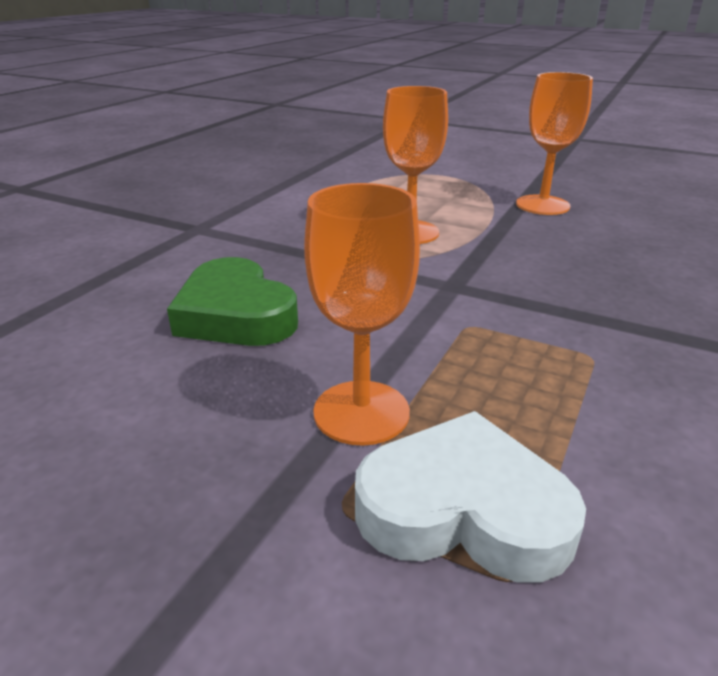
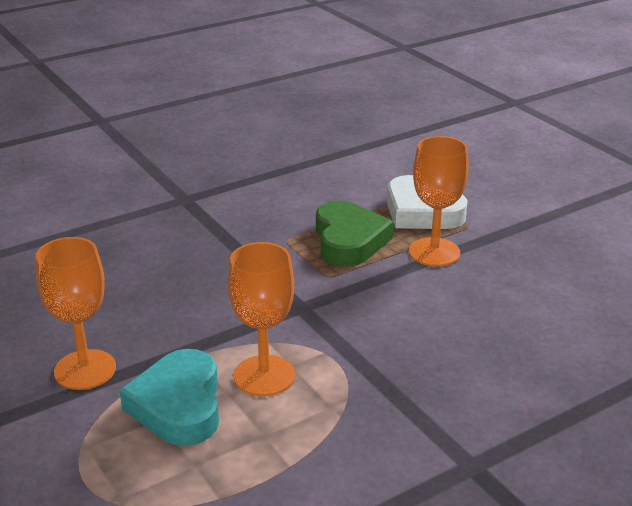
camera: 150 degrees left, 0 degrees up
(235, 314) = (474, 332): green heart -> green heart (349, 240)
(446, 206) = (178, 405): none -> turquoise heart

